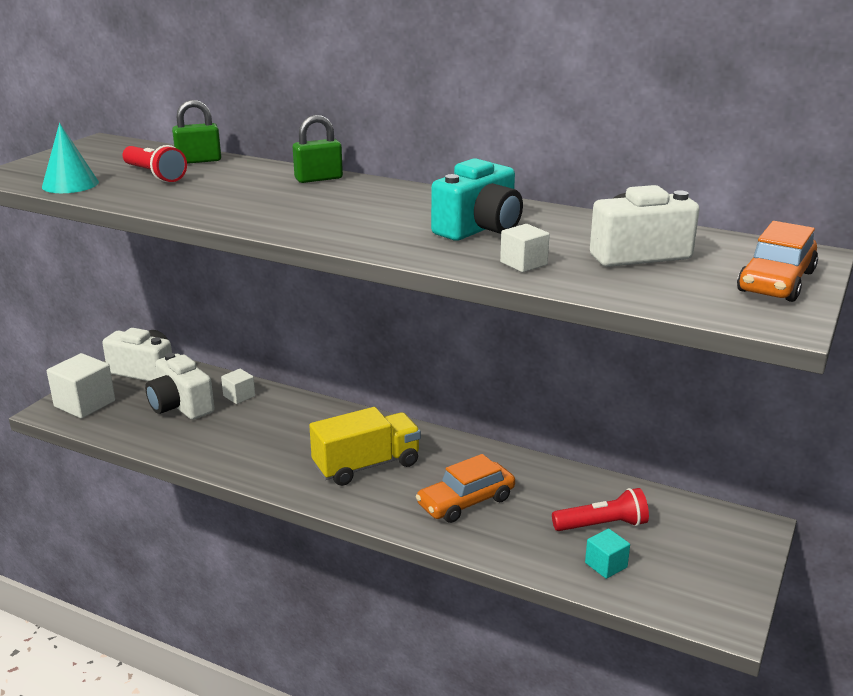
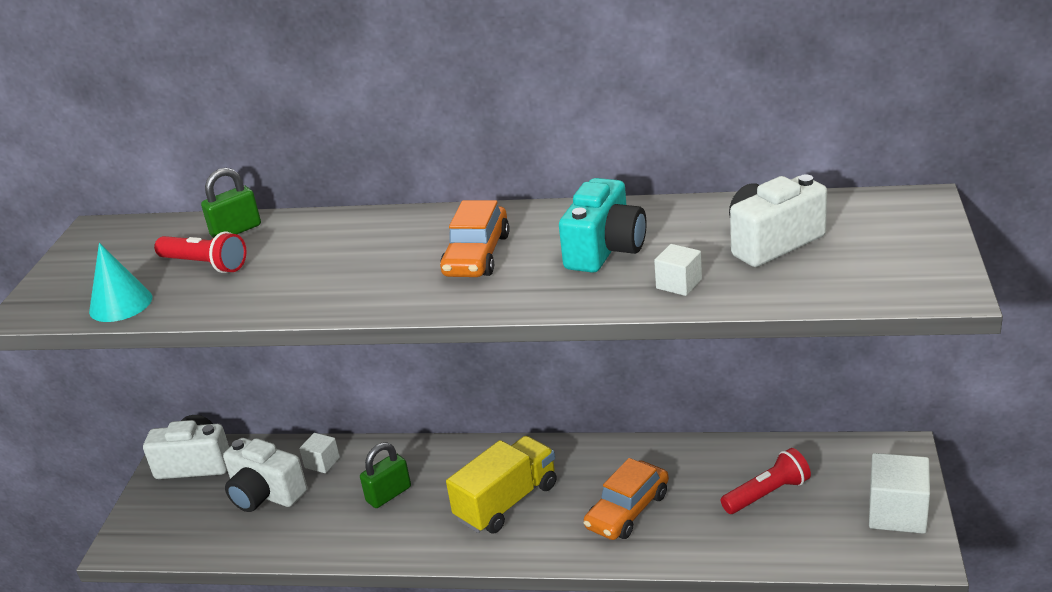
camera: 15 degrees left, 5 degrees up
(85, 404) = (154, 525): white cube -> white cube (897, 513)
(318, 179) = (389, 223): green padlock -> green padlock (388, 494)
(606, 565) = (792, 534): turquoise cube -> none
(776, 281) = (913, 243): orange car -> orange car (476, 255)

